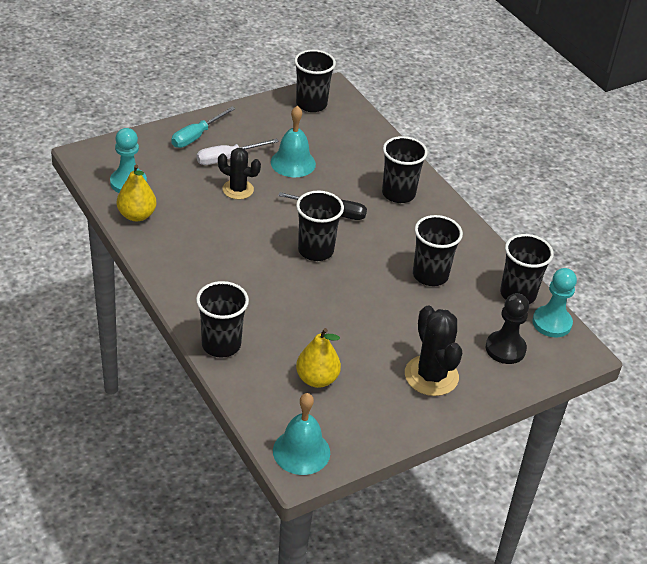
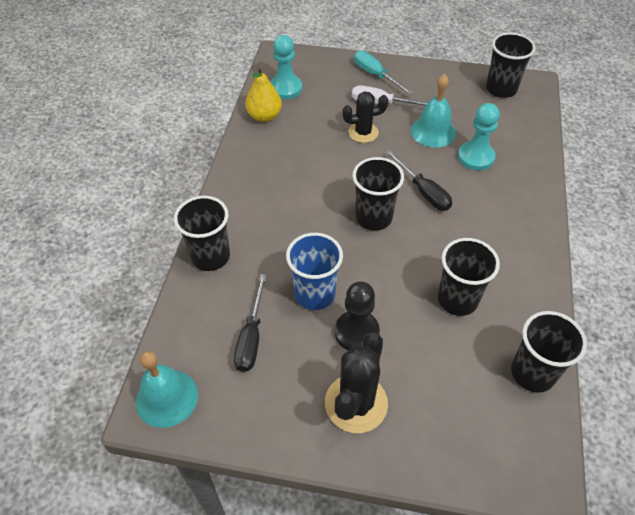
camera: 45 degrees right, 10 degrees up
(196, 136) = (375, 75): turquoise screwdriver -> turquoise screwdriver turned 60 degrees clockwise
(238, 189) = (363, 132): black cactus -> black cactus turned 75 degrees counterclockwise
(317, 379) = (251, 337): yellow pear -> black screwdriver
(330, 326) = (315, 294): none -> blue cup
(398, 194) = (504, 204): black cup -> none
(505, 349) = (460, 425): black pawn -> black pawn (357, 332)
(551, 323) = (541, 429): turquoise pawn -> turquoise pawn (475, 157)

